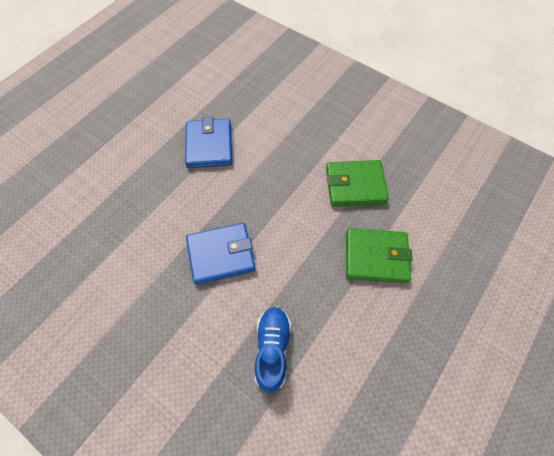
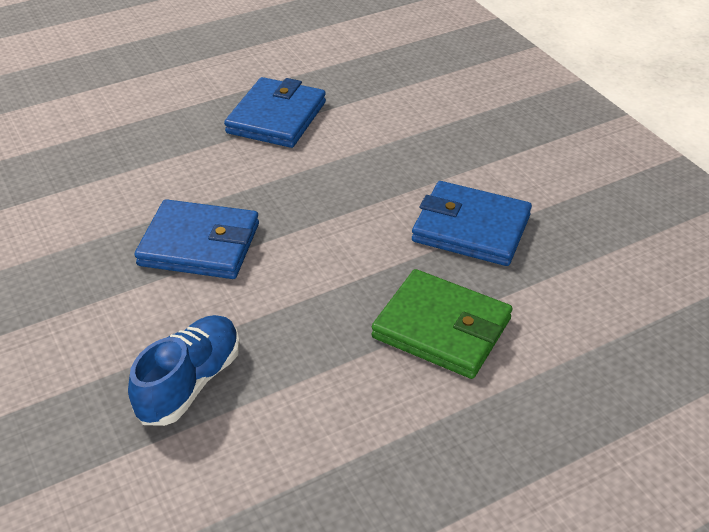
camera: 25 degrees right, 20 degrees down
(355, 185) = (471, 228): green wallet -> blue wallet

